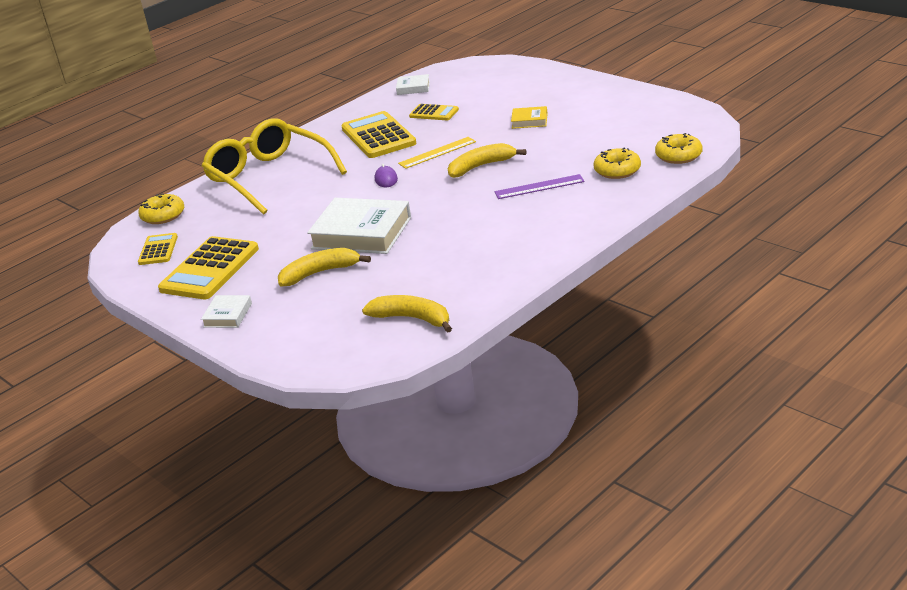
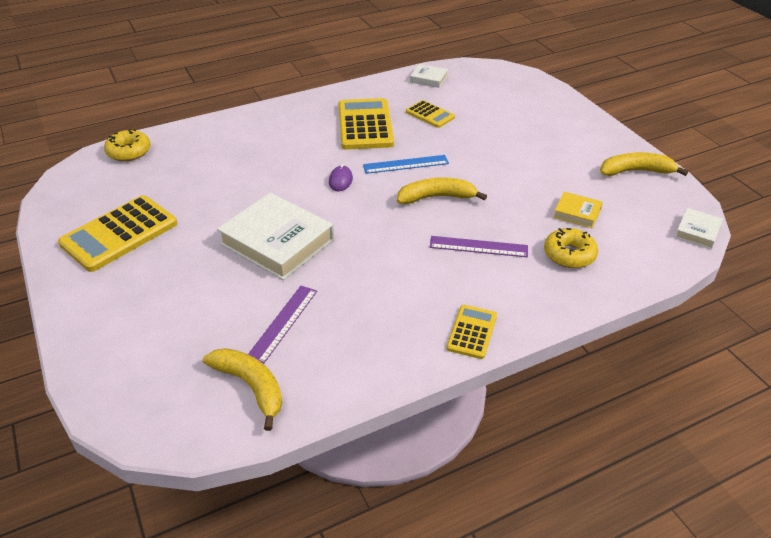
camera: 15 degrees right, 10 degrees up
(158, 250) = (96, 191): yellow calculator -> yellow calculator (472, 332)
(227, 315) = (92, 302): white book -> white book (697, 231)
(269, 177) = (243, 139): yellow glasses -> none
(320, 273) = (207, 280): yellow banana -> yellow banana (636, 171)
(408, 278) = (282, 323): none -> purple ruler
(437, 152) = (405, 164): yellow ruler -> blue ruler
(529, 121) = (513, 155): yellow book -> yellow book (577, 213)
(678, 156) = (644, 258): yellow donut -> none

